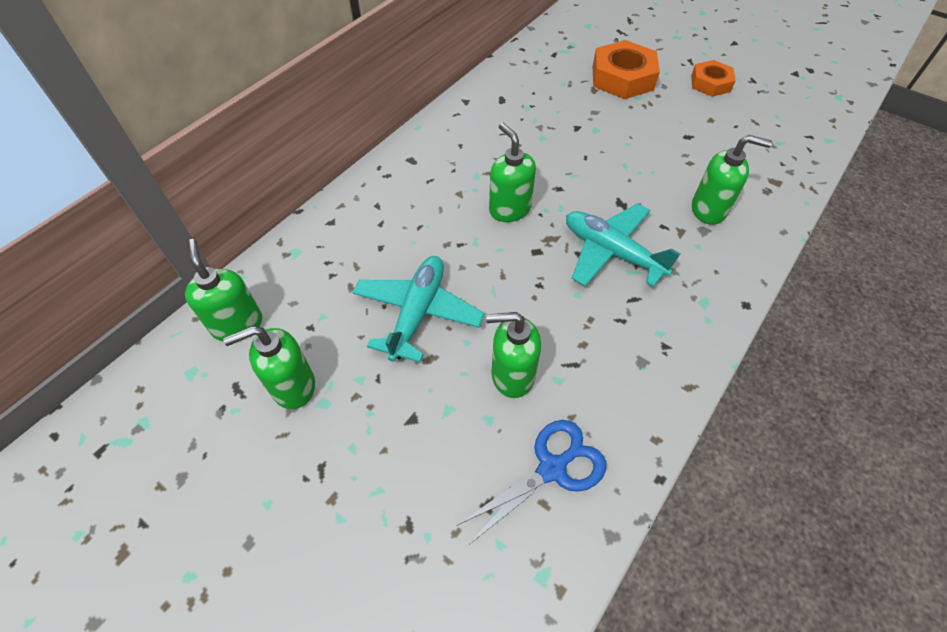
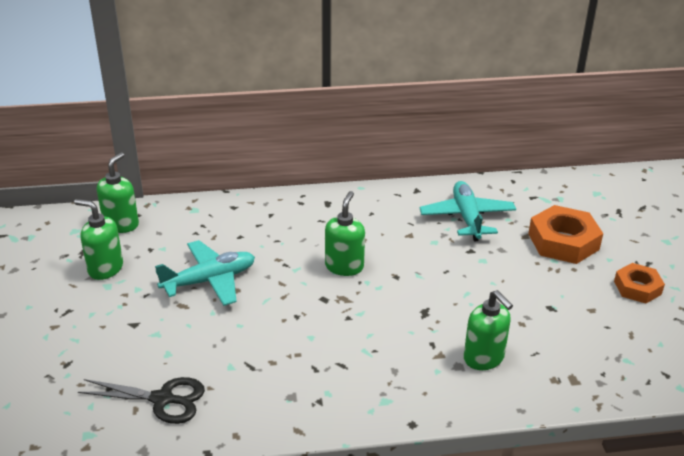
camera: 45 degrees right, 20 degrees down
(512, 375) = (210, 345): green soap dispenser -> none
(552, 468) = (162, 399): blue scissors -> black scissors
(611, 252) = (370, 332): turquoise plane -> turquoise plane (467, 218)

